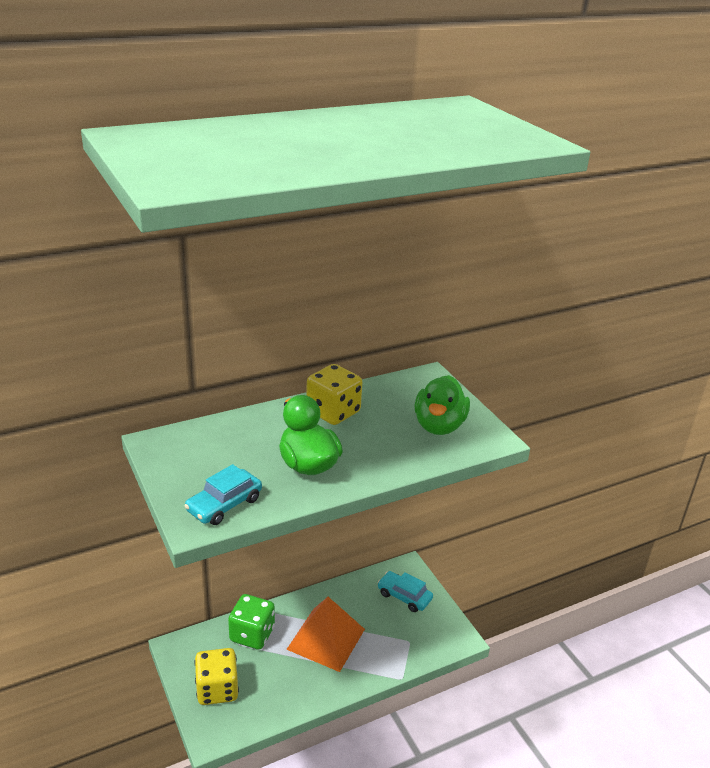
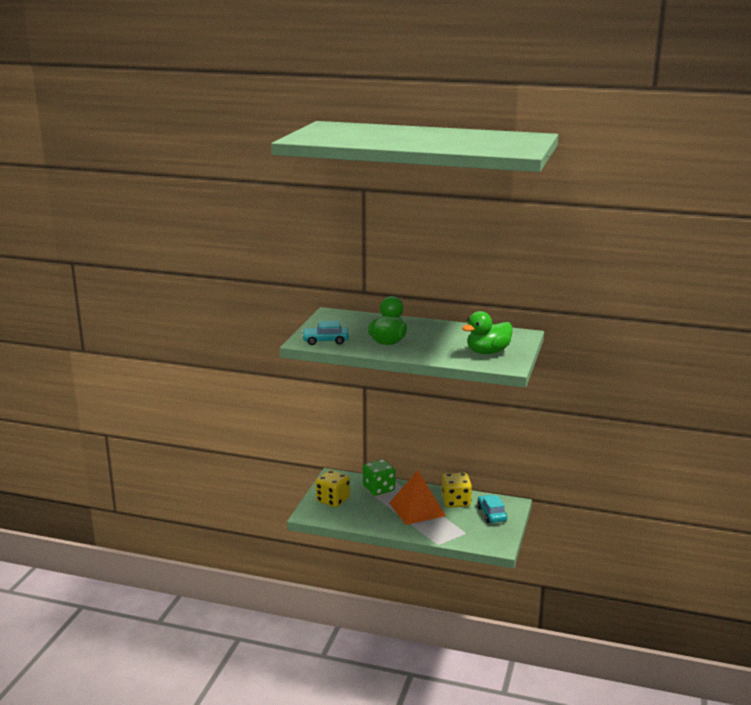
camera: 45 degrees right, 10 degrees down
(333, 412) = (437, 330): yellow dice -> yellow dice (456, 502)

